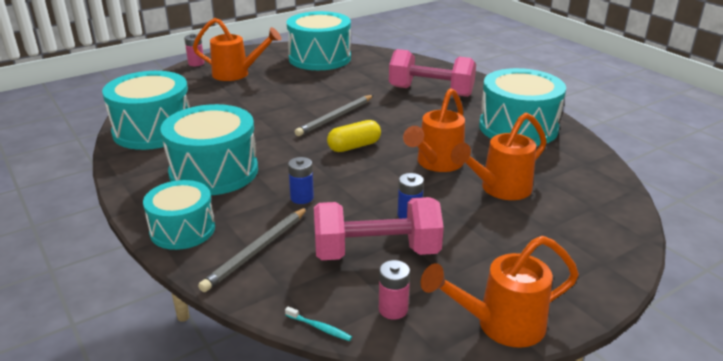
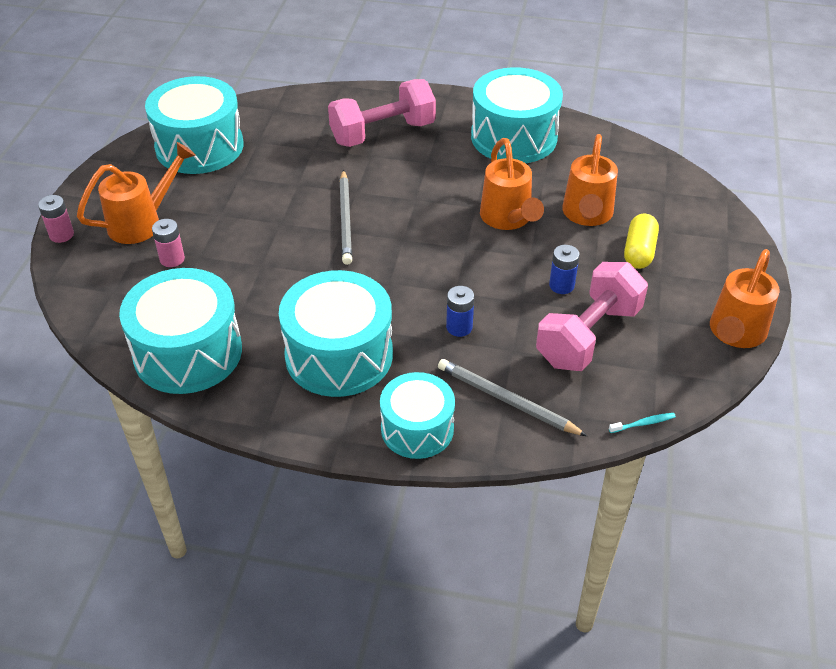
camera: 45 degrees left, 15 degrees up
(257, 251) = (506, 400): grey pencil -> grey pencil turned 135 degrees clockwise
(354, 146) = (415, 243): yellow capsule -> yellow capsule (639, 251)
(393, 309) = (664, 373): pink battery -> pink battery (172, 259)

